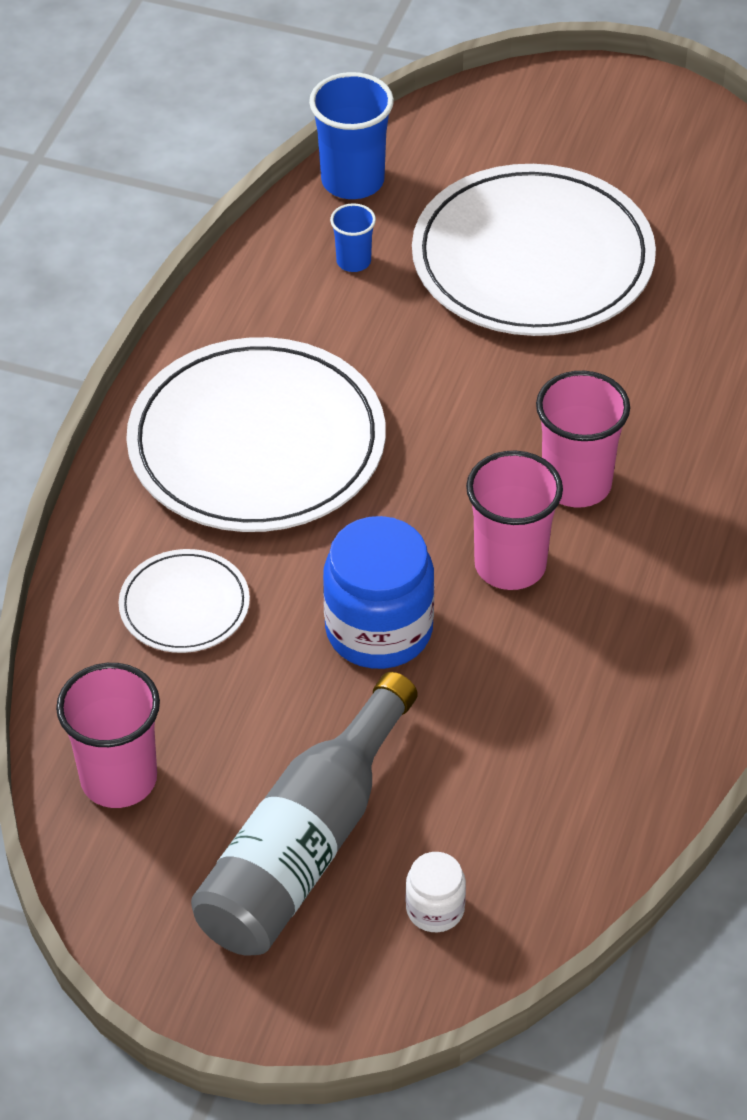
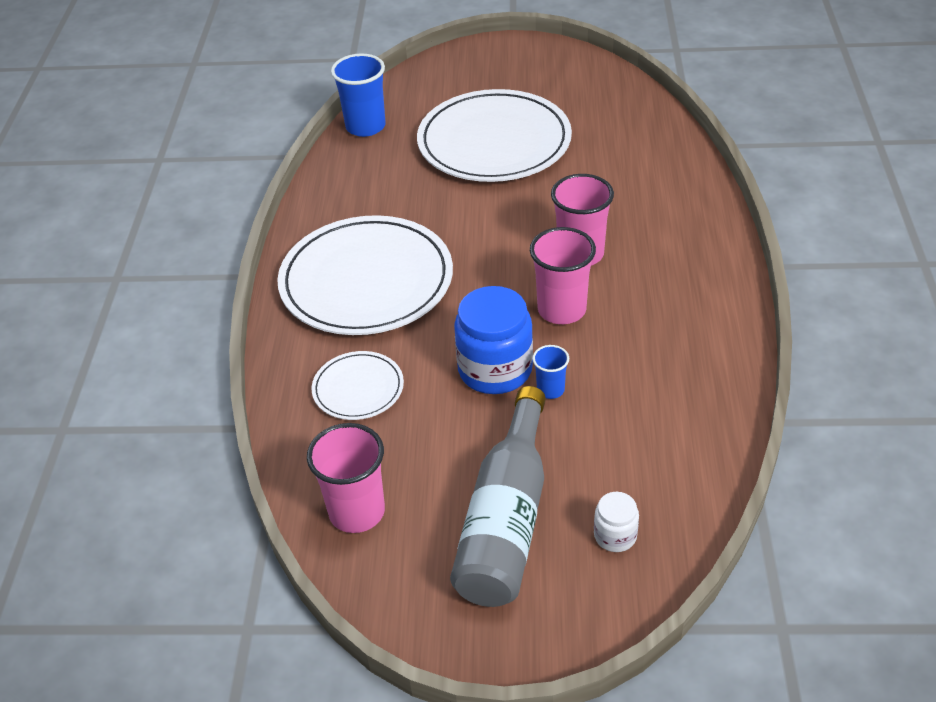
camera: 15 degrees left, 5 degrees down
(353, 261) = (385, 168): blue cup -> blue cup (550, 389)

